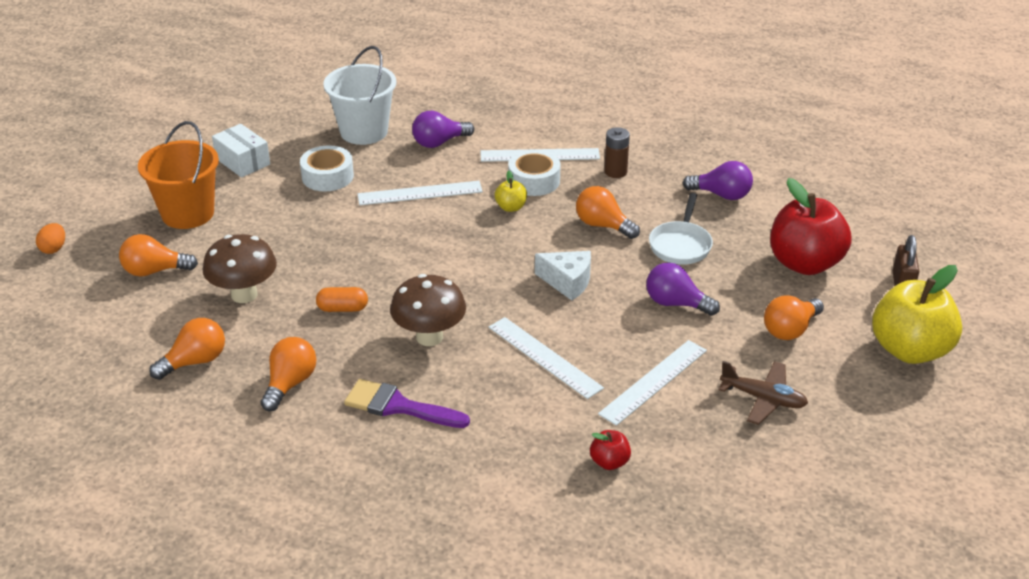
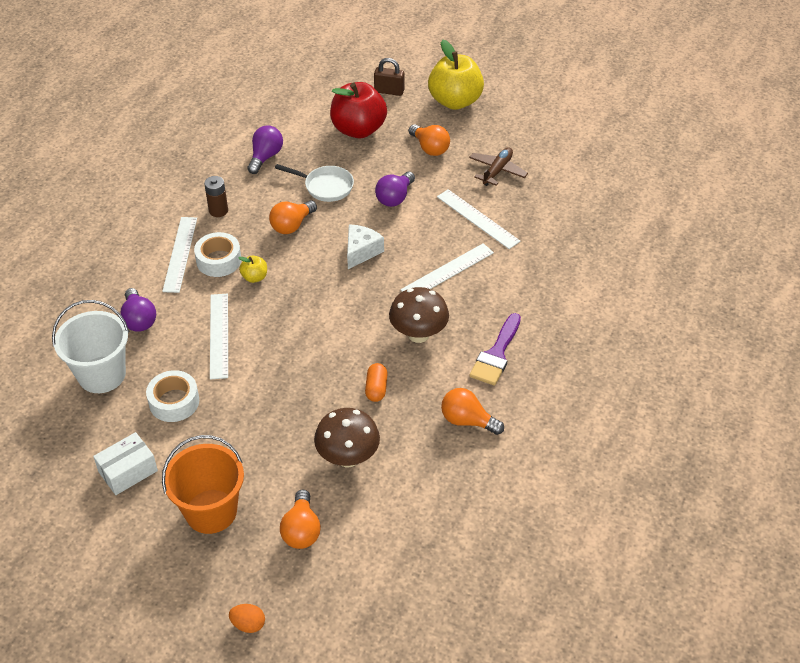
camera: 85 degrees left, 10 degrees up
(195, 361) = (435, 487): orange light bulb -> none
(609, 462) = (554, 248): red apple -> none

